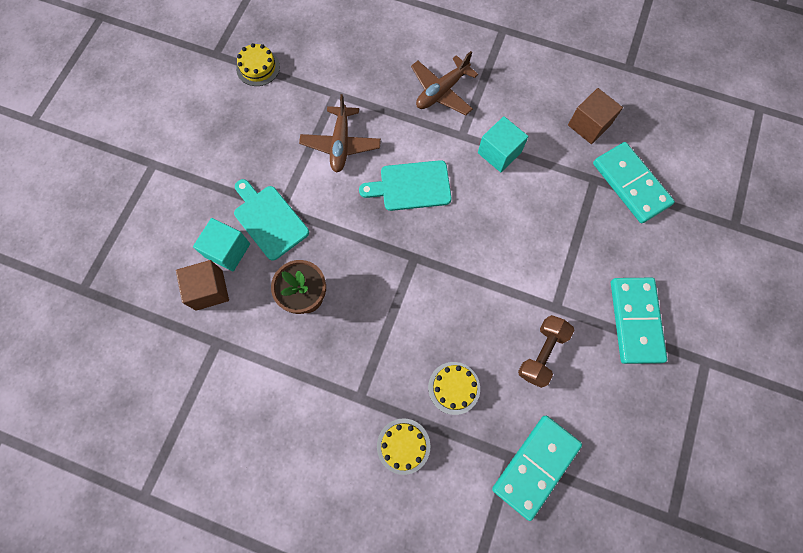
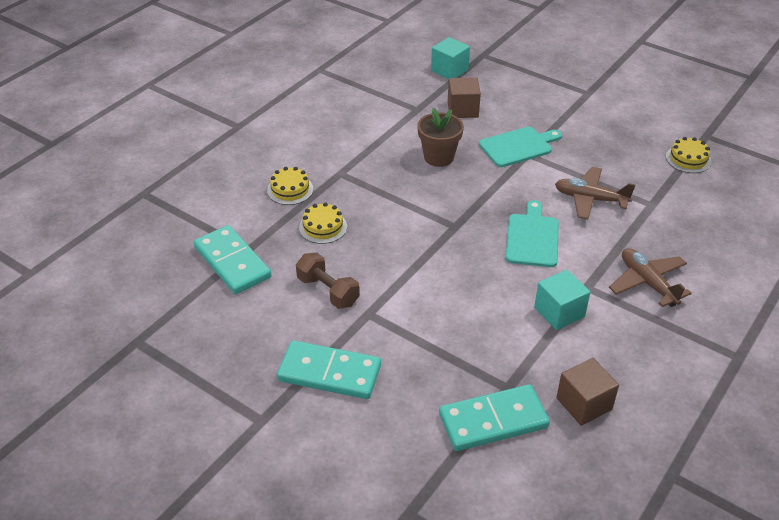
camera: 105 degrees right, 30 degrees down
(228, 250) = (495, 122): turquoise cube -> turquoise cube (449, 70)

